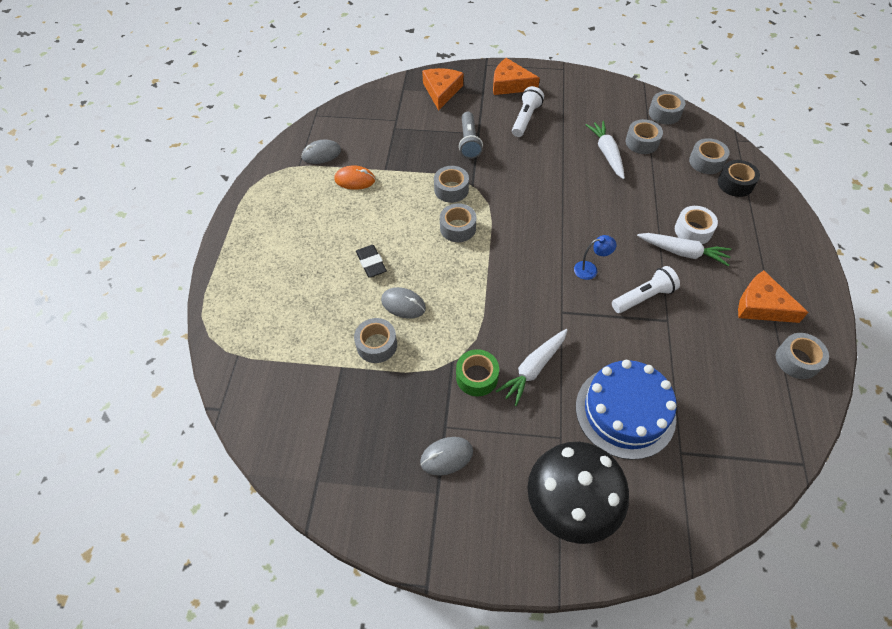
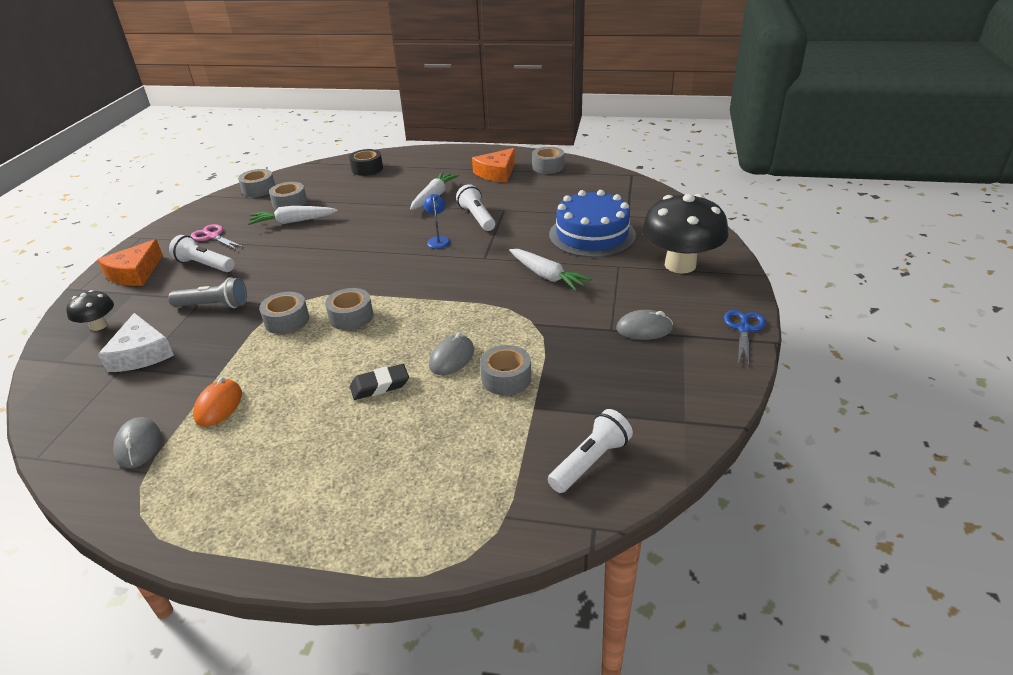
camera: 85 degrees left, 20 degrees down
(279, 407) = (590, 462): none -> white flashlight
(410, 123) = (141, 353): none -> white cheese
(441, 91) = (99, 326): orange cheese -> black mushroom
(446, 457) = (644, 329): grey mouse -> grey mouse turned 75 degrees counterclockwise
(448, 557) = (744, 329): none -> blue scissors
(477, 377) = (554, 308): green tape -> none
(571, 109) = (213, 236): none -> pink scissors
(693, 230) = (411, 190): white tape -> none
(706, 162) = (334, 177): grey tape -> none

